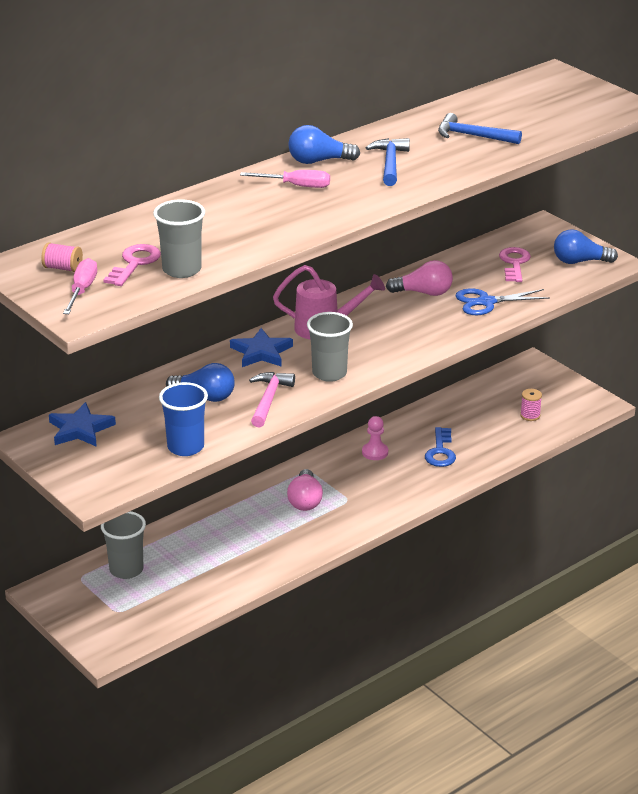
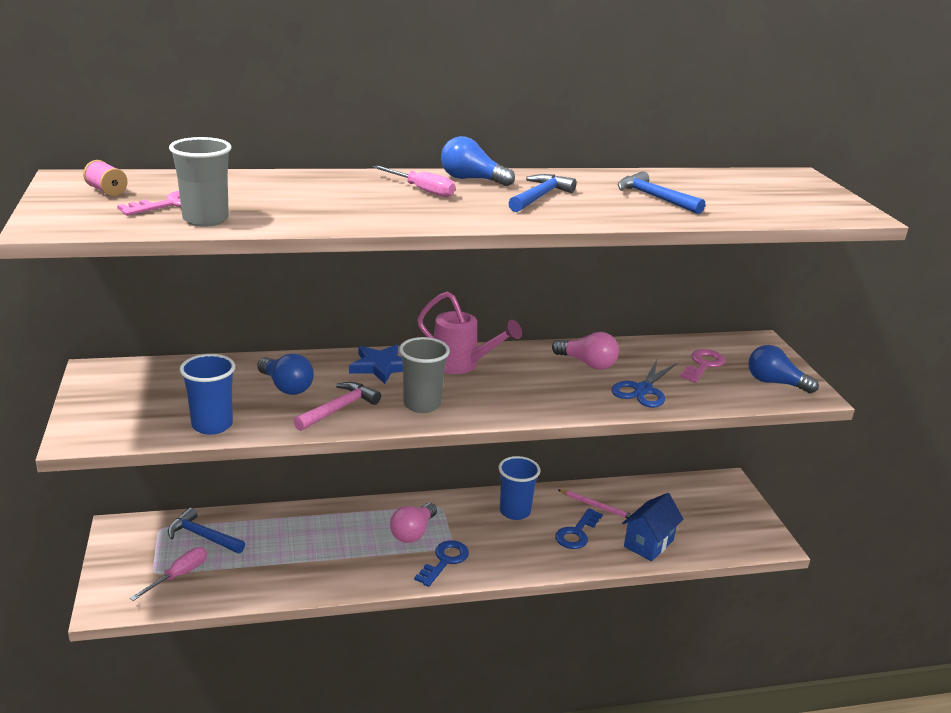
camera: 25 degrees right, 5 degrees down
(80, 429) = (147, 378): blue star -> none
(82, 290) = (89, 210): pink screwdriver -> pink screwdriver (179, 575)
(126, 570) = (202, 536): grey cup -> blue hammer
(352, 513) = (445, 561): none -> blue key
(375, 452) = (515, 511): pink pawn -> blue cup
(439, 423) = (597, 506): none -> pink pencil
(486, 302) = (643, 390): blue scissors -> blue scissors turned 75 degrees counterclockwise
(504, 439) = (648, 543): none -> blue house
(530, 415) = (692, 529): pink spool -> none

